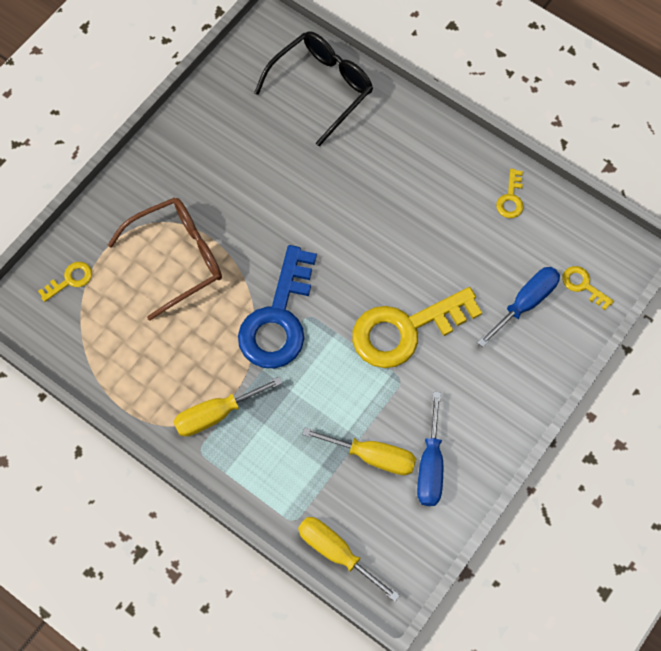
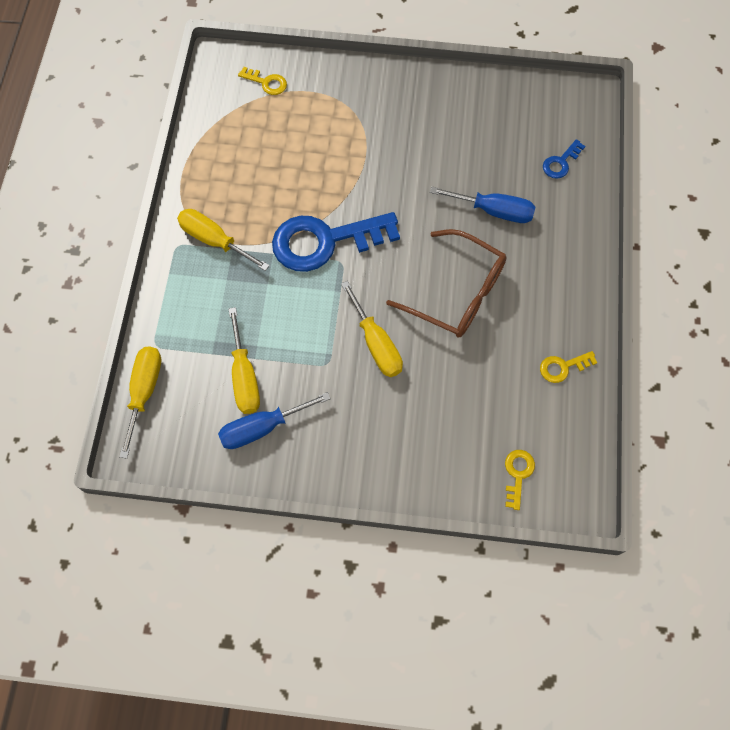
camera: 60 degrees right, 0 degrees up
(178, 258) = (332, 143): brown glasses -> brown glasses (457, 293)
(322, 88) = (561, 162): black glasses -> blue key
(405, 330) = (376, 344): yellow key -> yellow screwdriver
(525, 303) = (466, 431): blue screwdriver -> blue screwdriver (494, 211)

